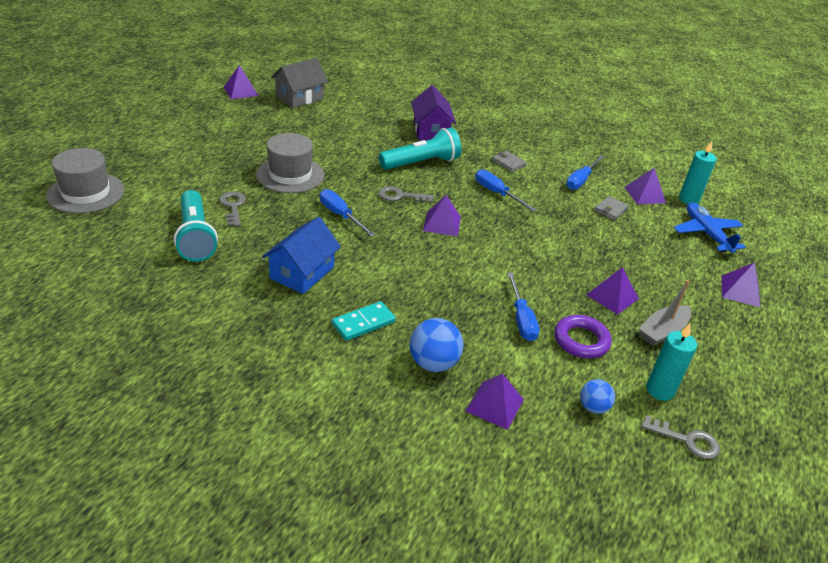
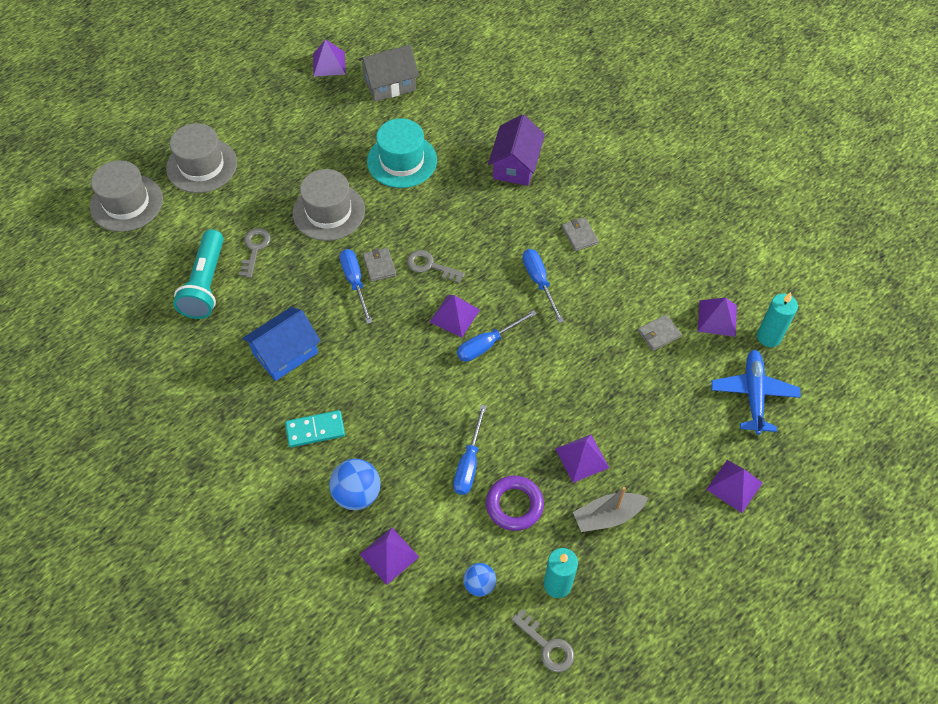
camera: 25 degrees right, 20 degrees up
(153, 160) = (202, 165): none -> grey hat
(336, 138) = (402, 161): none -> turquoise hat
(356, 202) = (379, 266): none -> grey wallet
(421, 163) = (478, 218): turquoise flashlight -> none
(581, 180) = (651, 280): blue screwdriver -> blue screwdriver (487, 344)

